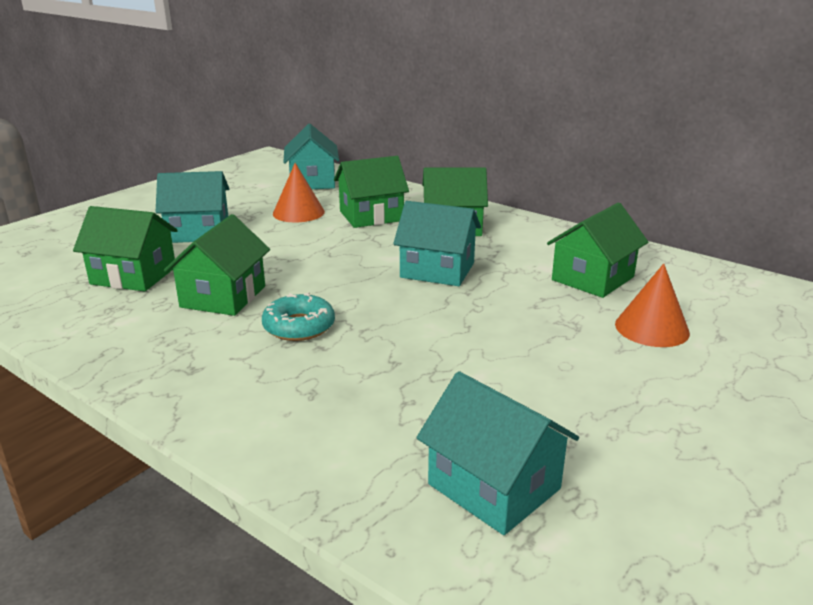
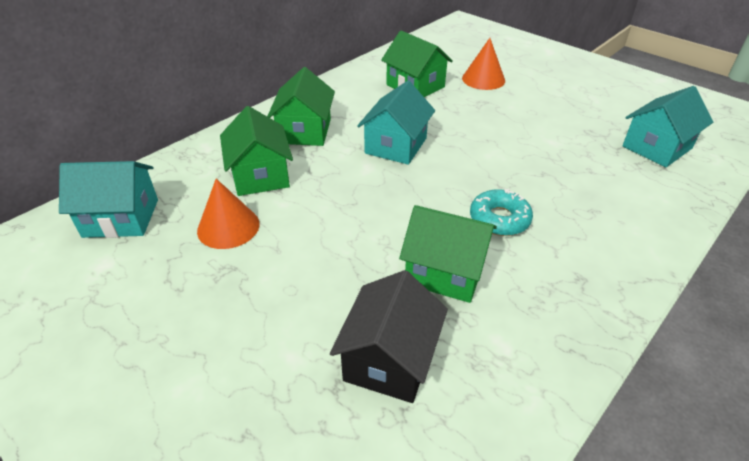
camera: 85 degrees left, 15 degrees up
(133, 275) = (389, 359): green house -> black house
(198, 232) = (262, 313): turquoise house -> none

